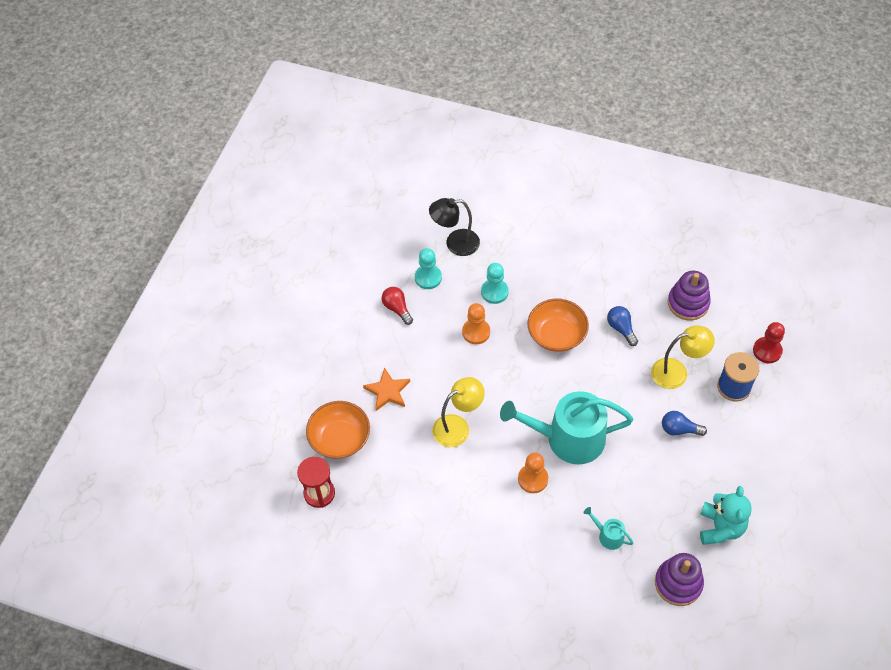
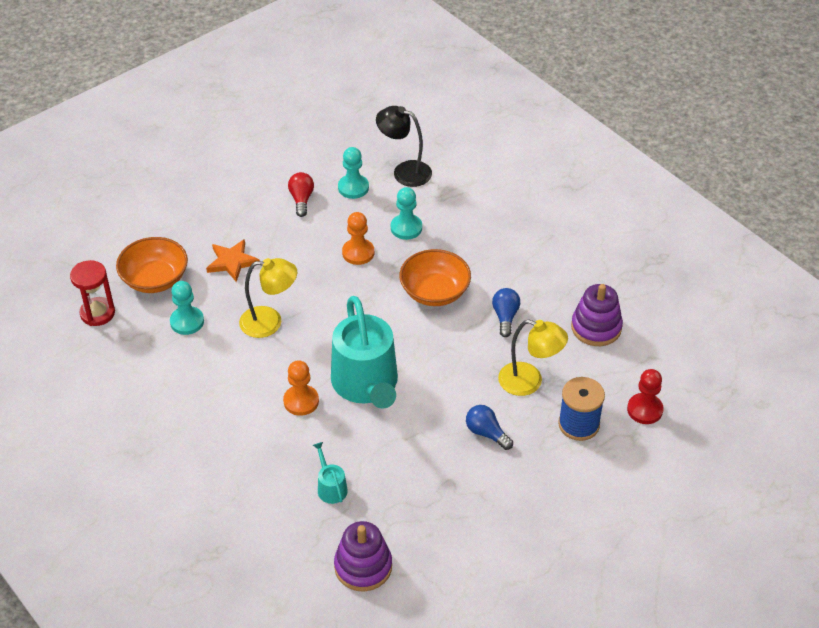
camera: 30 degrees right, 10 degrees down
(395, 461) = (187, 322): none -> turquoise pawn
(568, 438) = (366, 384): turquoise watering can -> turquoise watering can turned 135 degrees counterclockwise
(720, 528) = (451, 541): turquoise teddy bear -> none

